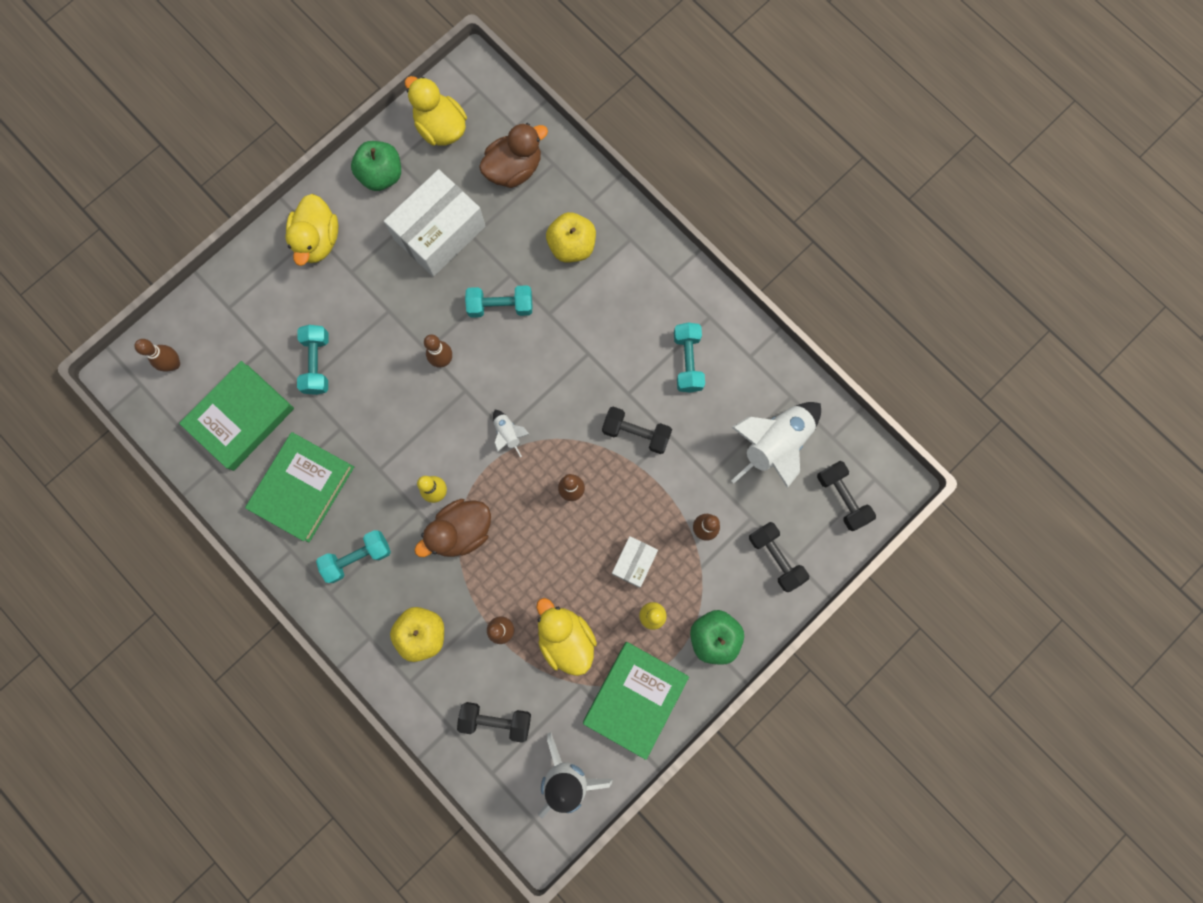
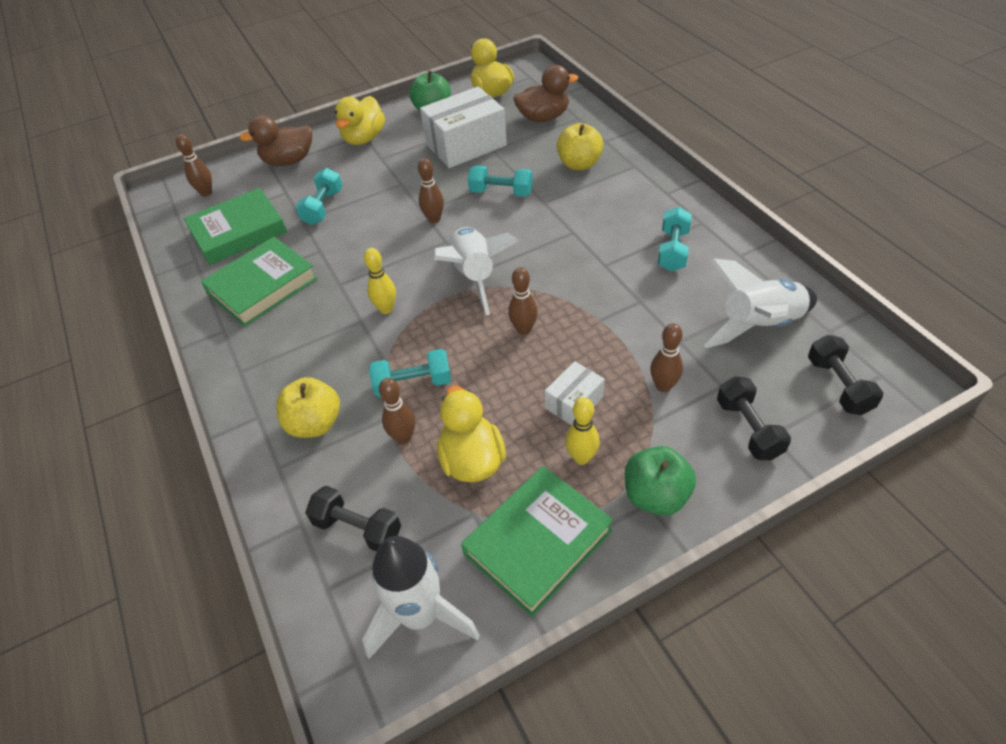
camera: 20 degrees right, 30 degrees down
(357, 557) = (283, 346): turquoise dumbbell -> turquoise dumbbell (413, 384)
(461, 531) = (396, 343): brown duck -> brown duck (289, 161)
(508, 434) = (474, 277): white rocket -> white rocket, size x2.17
(636, 433) = (605, 295): black dumbbell -> none

